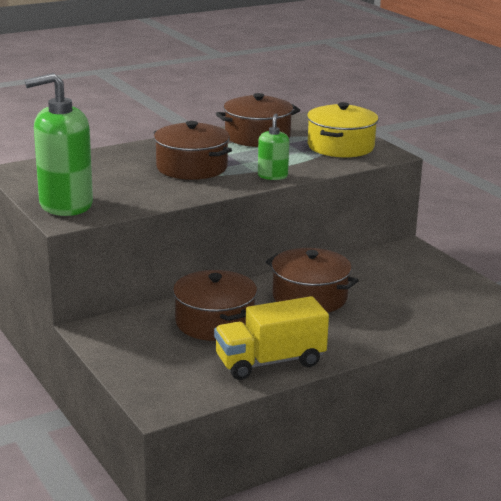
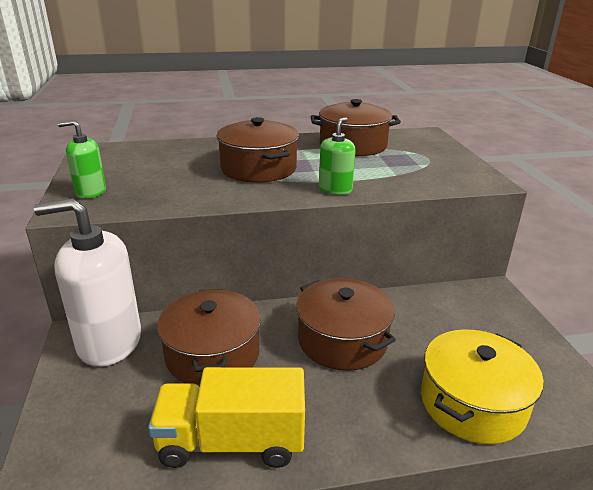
camera: 20 degrees right, 5 degrees up
(65, 205) = (90, 192): green soap dispenser -> green soap dispenser, size x0.50
(122, 329) = (109, 342): none -> white soap dispenser
(340, 146) = (434, 166): yellow pot -> yellow pot (472, 403)

